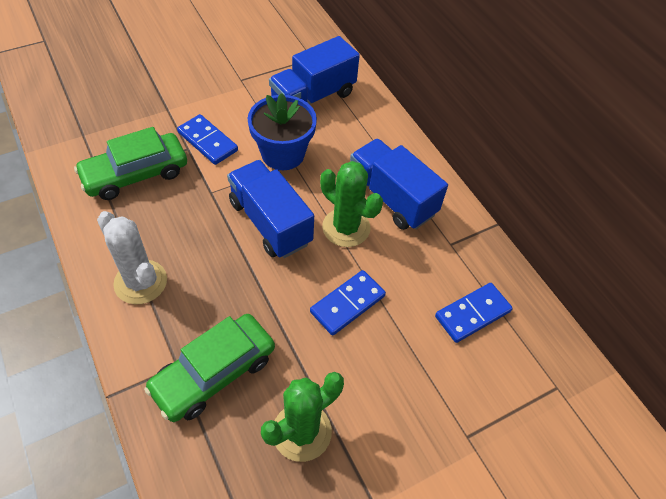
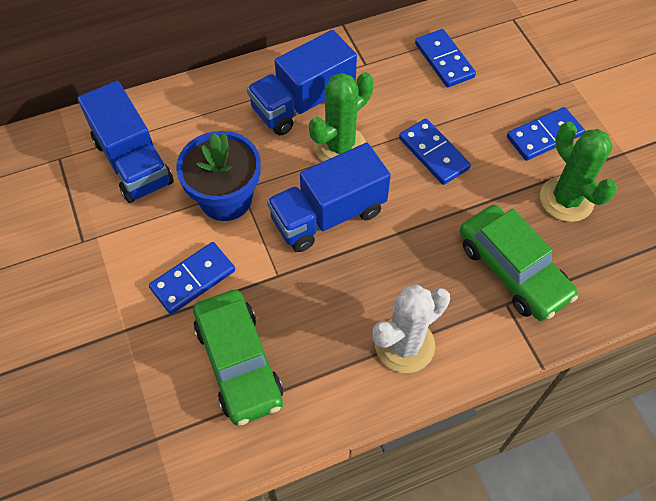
camera: 80 degrees left, 5 degrees up
(386, 413) = (544, 136): none -> blue domino

